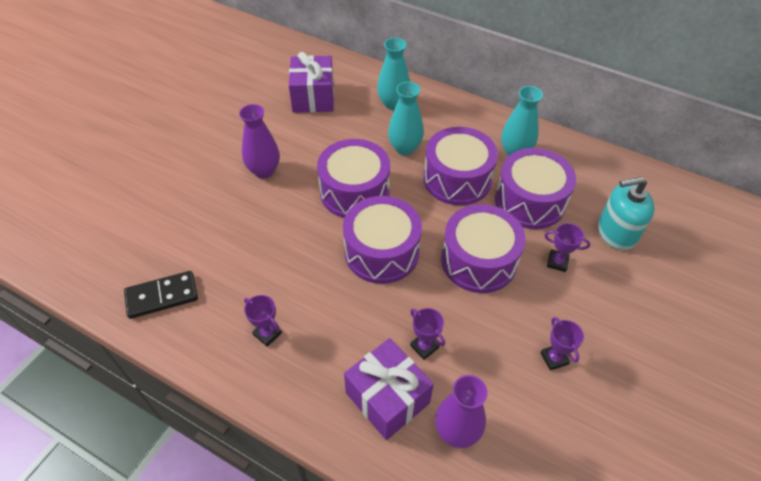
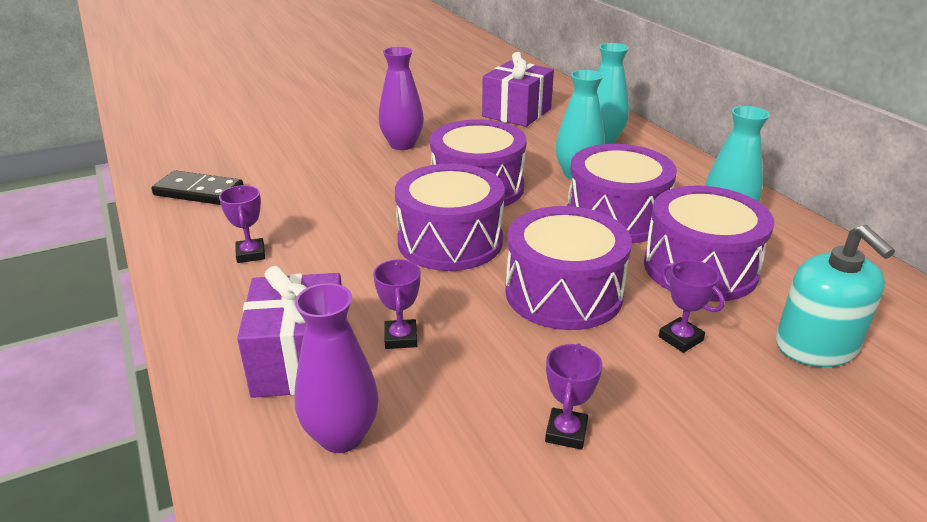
camera: 35 degrees right, 20 degrees down
(616, 232) = (816, 346): turquoise soap dispenser -> turquoise soap dispenser turned 135 degrees counterclockwise

